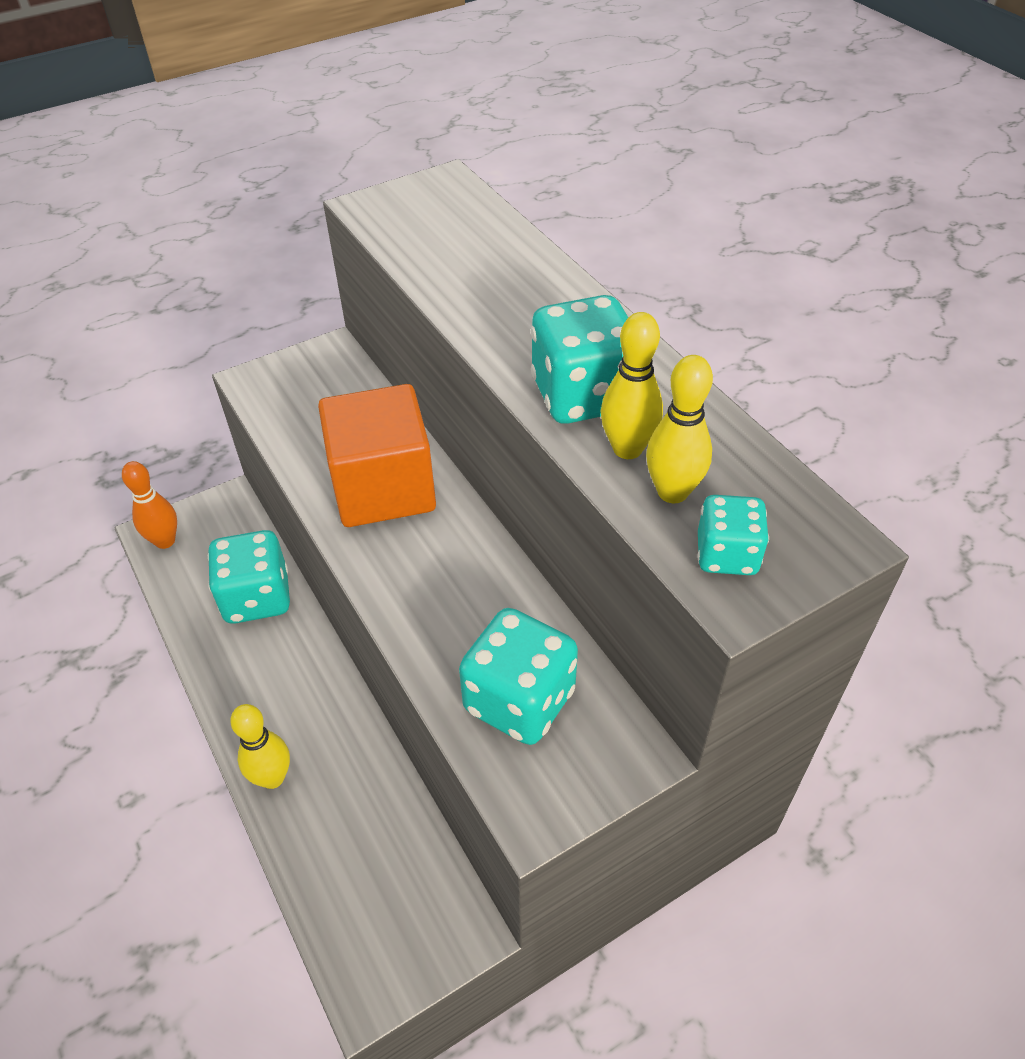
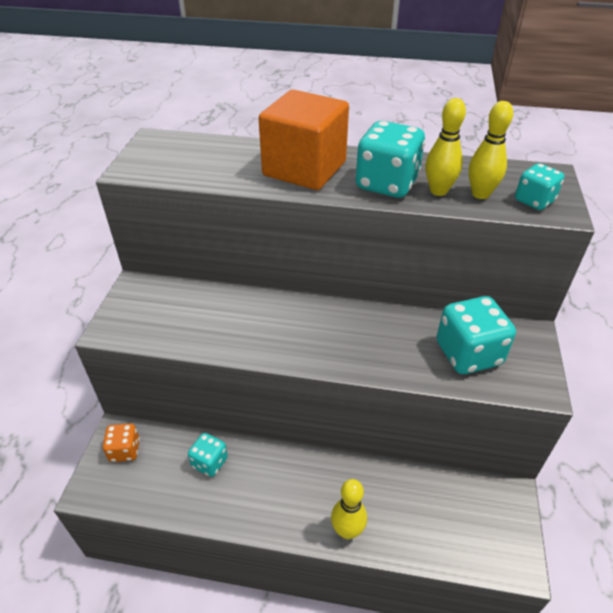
camera: 50 degrees left, 5 degrees down
(165, 541) = (105, 486): orange bowling pin -> none
(214, 523) = (125, 450): none -> orange dice
(257, 598) = (209, 462): turquoise dice -> turquoise dice, size x0.58
(383, 488) = (272, 323): orange cube -> orange cube (304, 169)

